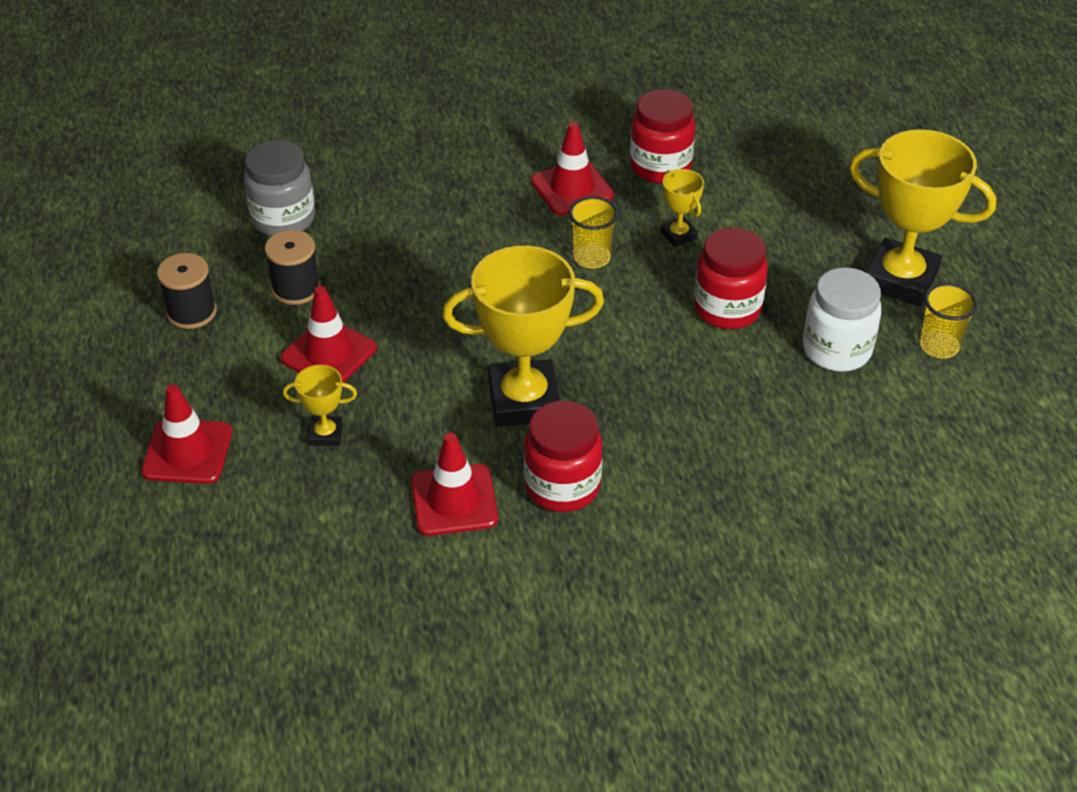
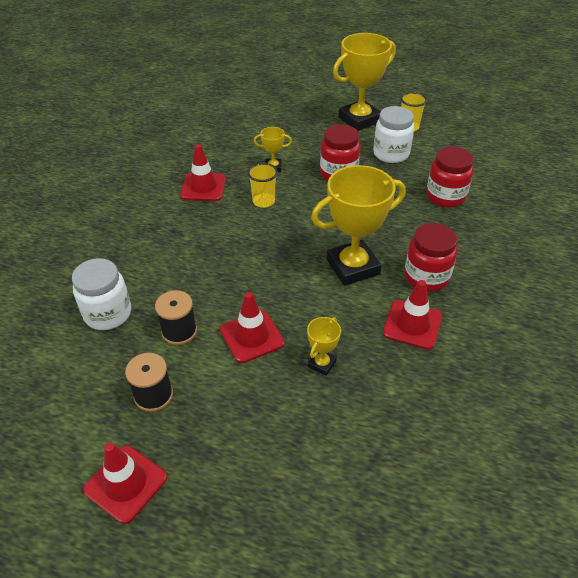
camera: 60 degrees left, 0 degrees up
(187, 452) = (289, 445): red traffic cone -> red traffic cone (125, 483)
(283, 219) = (108, 314): grey jar -> white jar
(524, 400) = (353, 267): yellow trophy -> yellow trophy turned 45 degrees clockwise
(660, 166) = (217, 153): red jar -> red jar (445, 197)

